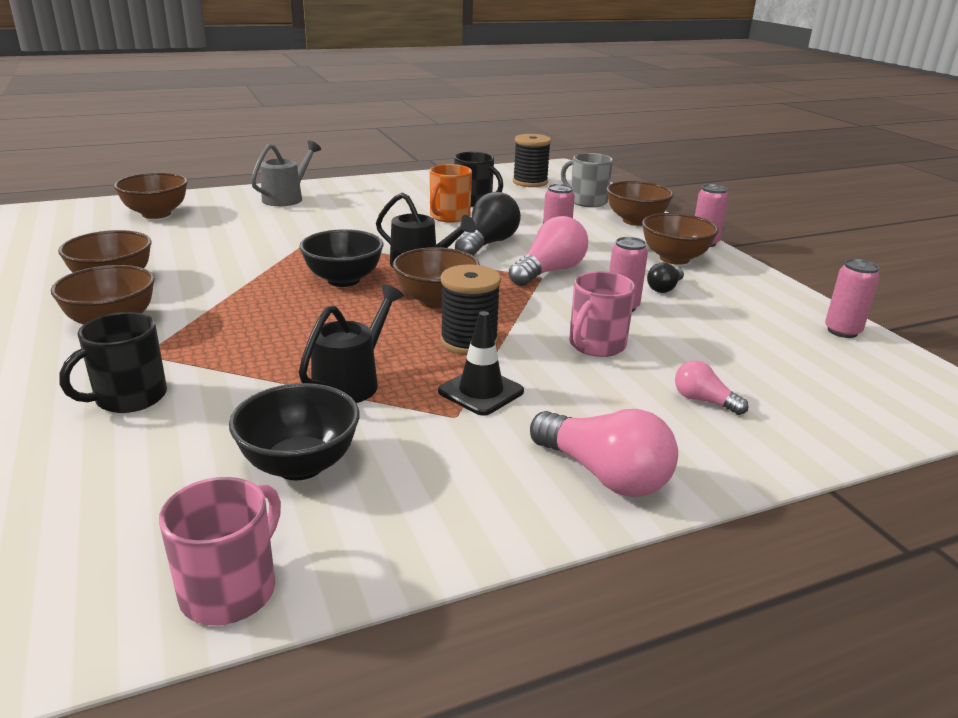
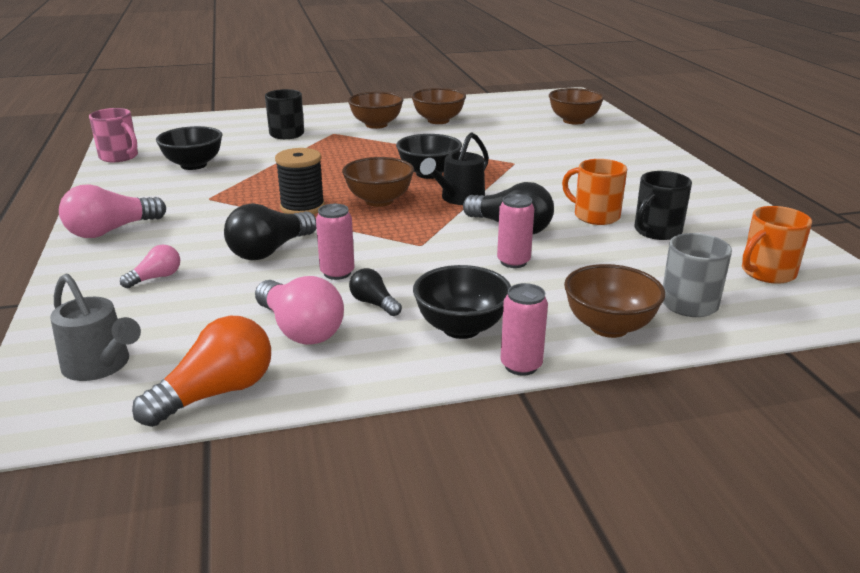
camera: 100 degrees right, 0 degrees up
(287, 198) = (632, 155): grey watering can -> grey watering can (101, 366)
(352, 381) = (269, 175): black watering can -> none
(481, 391) = (231, 206): black traffic cone -> none
(530, 182) = (767, 272): black spool -> orange mug
(549, 271) = (432, 249): pink light bulb -> pink light bulb (300, 330)
(596, 345) = (270, 250): pink mug -> black light bulb
(674, 259) = (461, 328): brown bowl -> black bowl
(842, 331) = (216, 393): pink can -> orange light bulb

